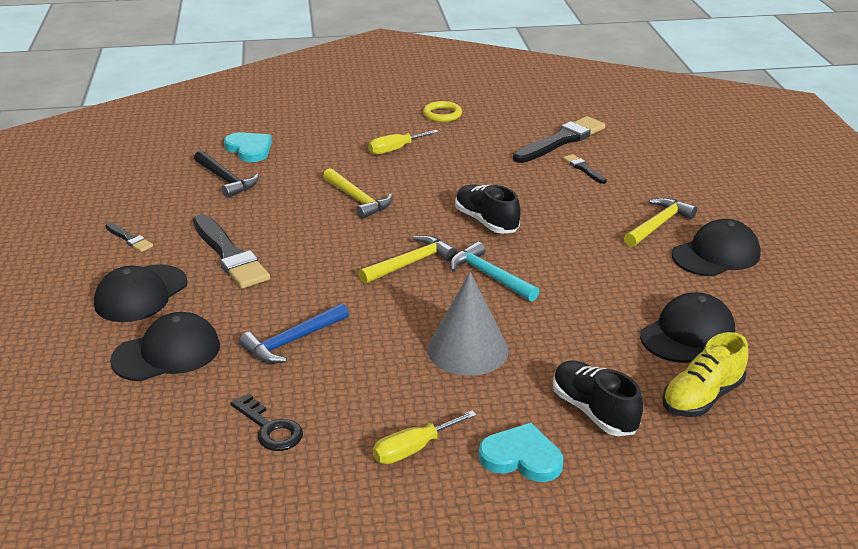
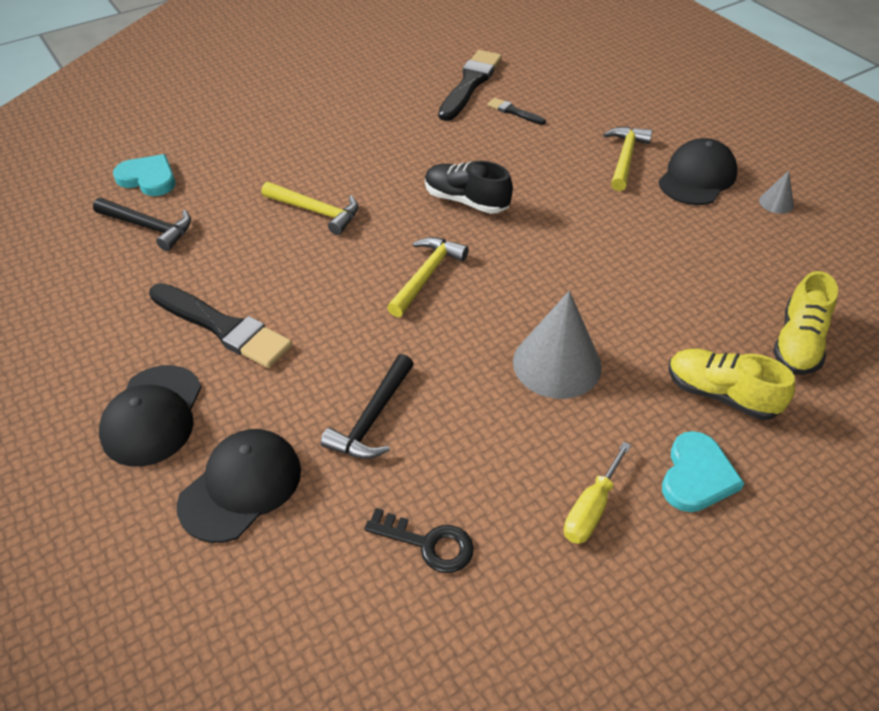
camera: 25 degrees left, 15 degrees up
(129, 239) = (85, 343): black brush -> none
(292, 341) = (372, 418): blue hammer -> black hammer
(395, 149) = (312, 137): yellow screwdriver -> none
(442, 114) = (331, 81): yellow ring -> none
(490, 276) = (515, 266): turquoise hammer -> none
(521, 457) = (696, 476): turquoise heart -> turquoise heart turned 120 degrees clockwise
(594, 411) = (721, 395): black shoe -> yellow shoe
(688, 334) = (736, 275): black cap -> none
(779, 292) = (776, 202): none -> grey cone

